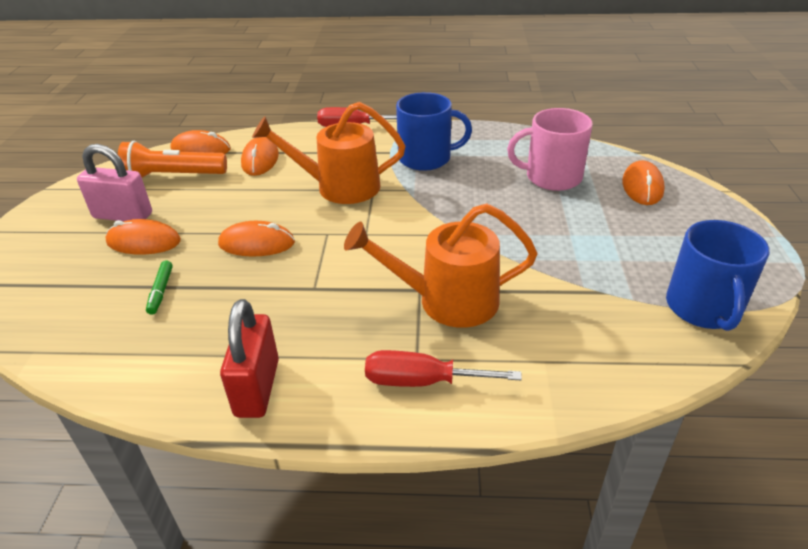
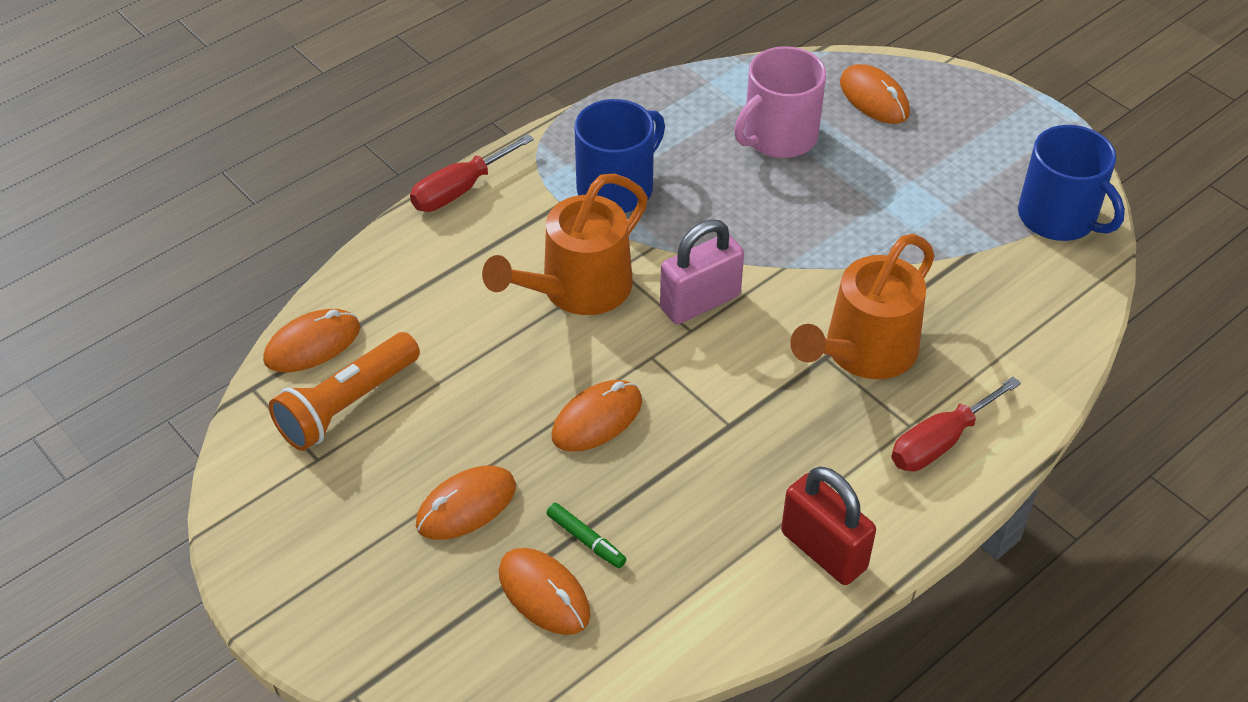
camera: 45 degrees left, 10 degrees up
(123, 216) = (380, 495): pink padlock -> pink padlock (700, 302)
(260, 159) = (420, 310): orange mouse -> orange mouse (544, 593)

